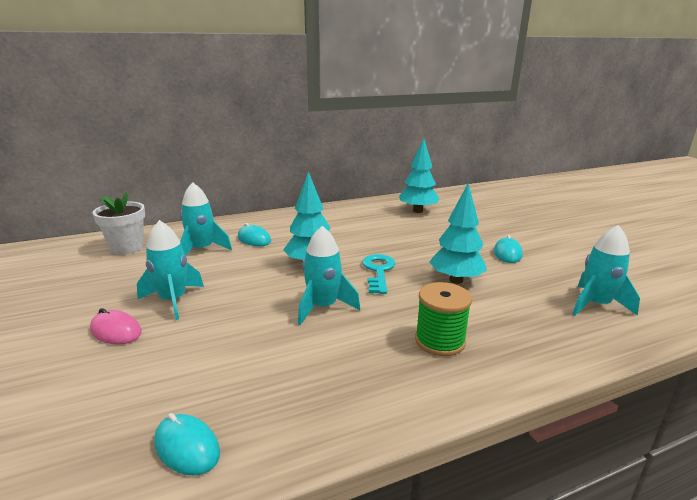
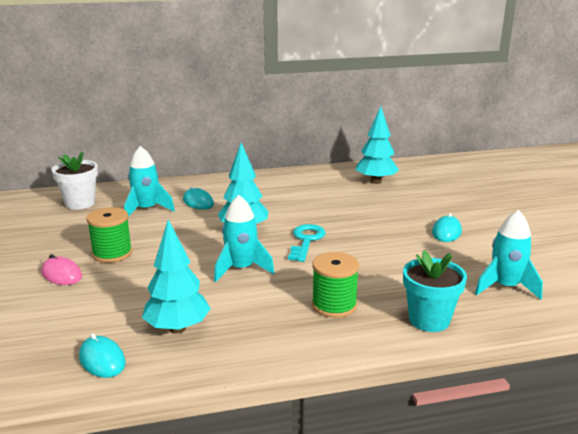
camera: 10 degrees right, 0 degrees up
(173, 301) = (112, 253): turquoise rocket -> green spool
(456, 280) = (378, 254): turquoise tree -> turquoise tree (178, 328)
(546, 349) = (429, 320): none -> turquoise flower pot

